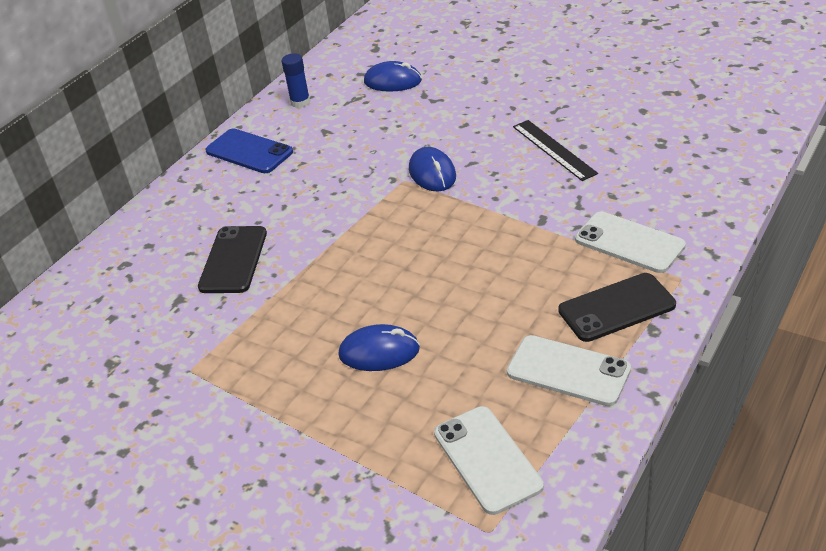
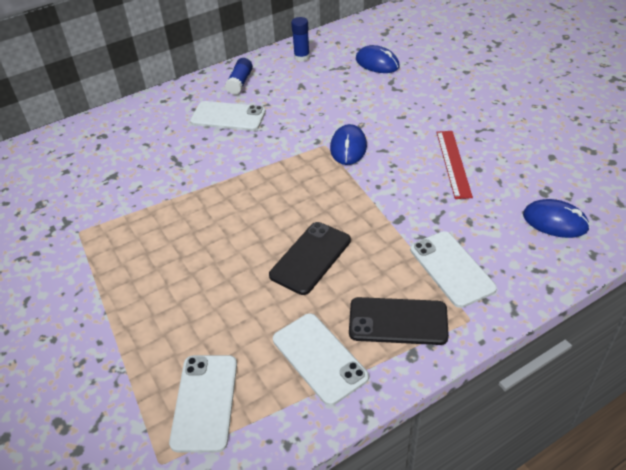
camera: 25 degrees right, 5 degrees up
(233, 260) = (167, 161): black phone -> black phone (310, 258)
(249, 152) = (240, 83): blue phone -> blue glue stick
(267, 191) = (228, 117): none -> white phone
(379, 352) = (202, 275): blue mouse -> blue mouse (555, 221)
(553, 150) = (453, 163): black ruler -> red ruler

